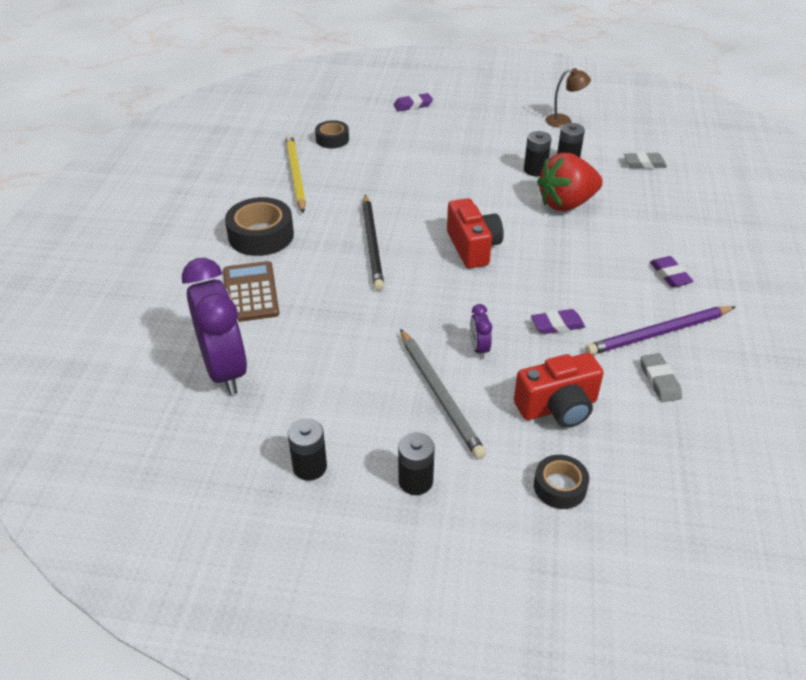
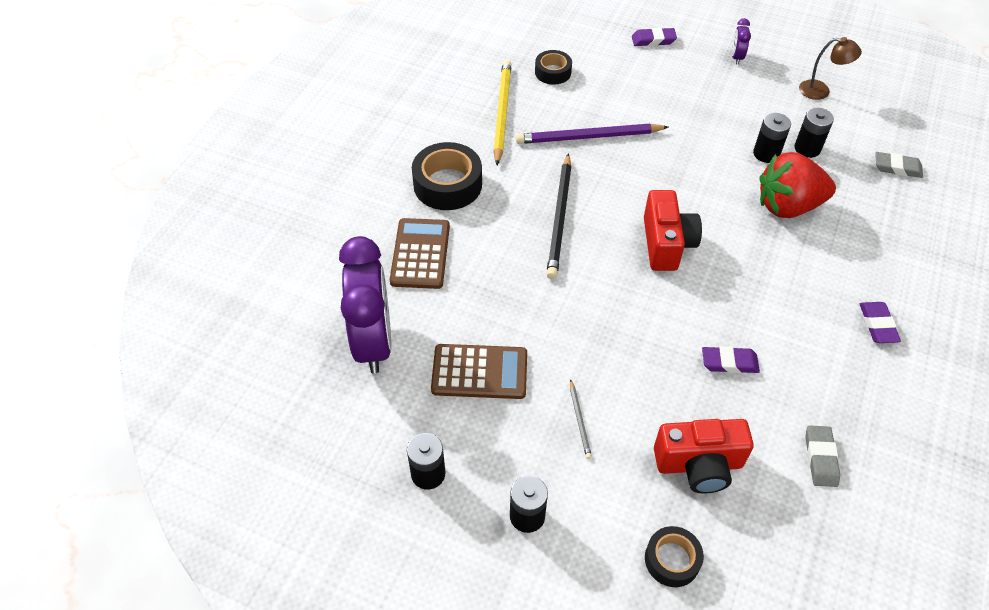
camera: 15 degrees right, 10 degrees up
(335, 375) = (479, 372): none -> brown calculator
(440, 395) = (579, 420): grey pencil -> grey pencil, size x0.46
(479, 348) = (636, 373): purple clock -> purple clock (736, 57)
(658, 333) = (839, 398): purple pencil -> purple pencil (588, 137)

